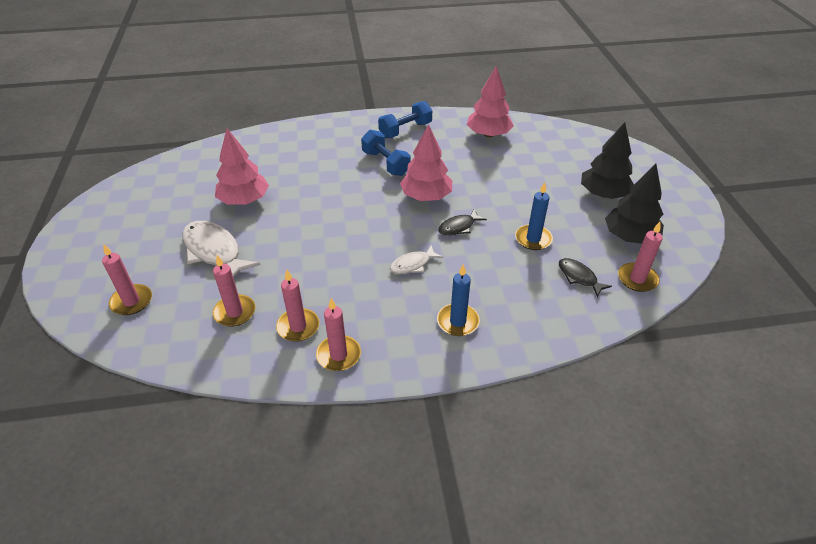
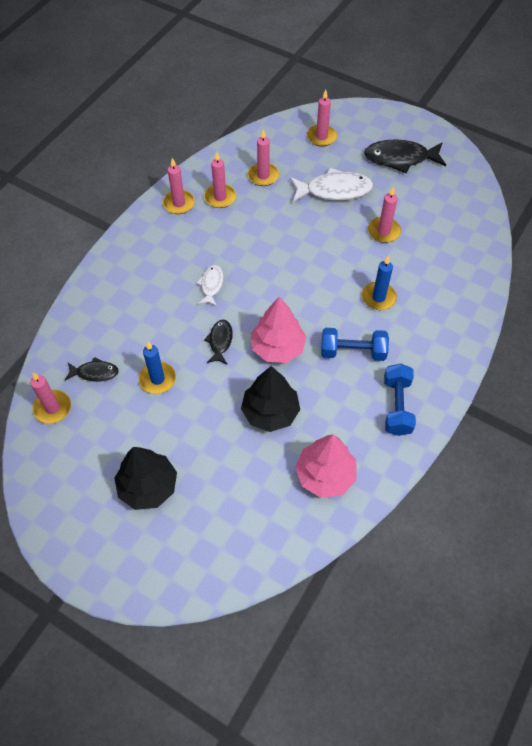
camera: 130 degrees right, 15 degrees up
(130, 232) = (400, 158): none -> black fish
(244, 200) = (383, 231): pink tree -> pink candle
(458, 321) = (139, 273): blue candle -> blue candle (378, 297)
(629, 237) = (88, 450): black tree -> black tree (270, 412)

